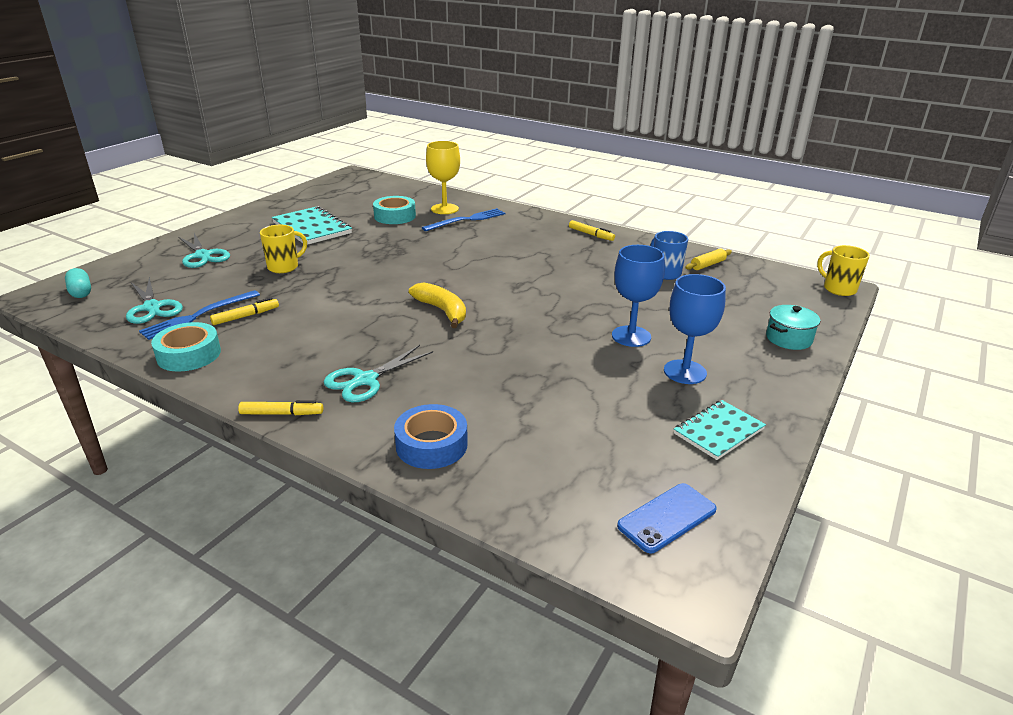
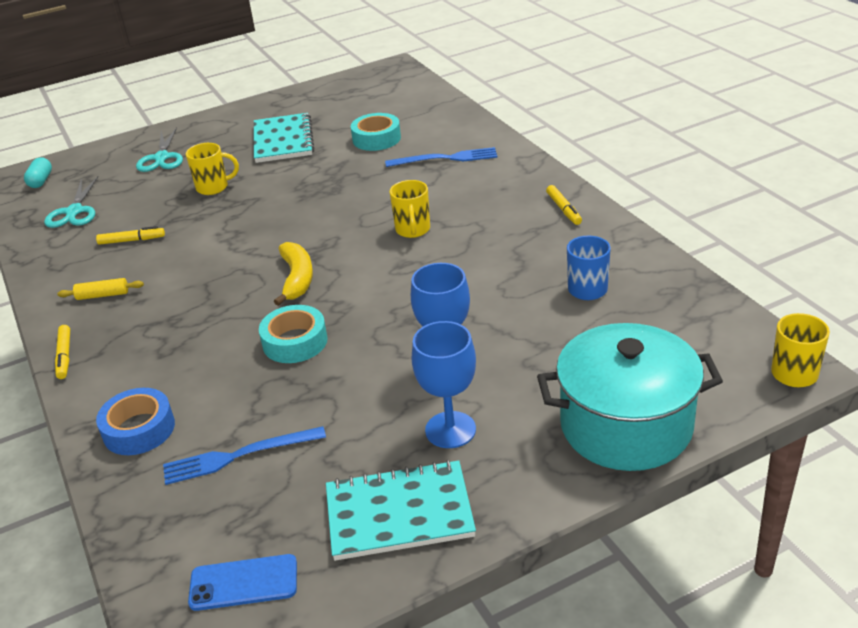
camera: 35 degrees right, 5 degrees up
(189, 354) = (56, 272): turquoise tape -> turquoise tape (295, 342)
(198, 316) = (98, 230): blue fork -> blue fork (238, 456)
(282, 413) = (65, 356): yellow marker -> yellow marker turned 45 degrees clockwise
(365, 380) = (156, 342): turquoise scissors -> none
(444, 209) = (438, 137): yellow goblet -> none
(497, 264) = (413, 230): none -> yellow mug
(707, 265) = (657, 289): yellow rolling pin -> yellow rolling pin (103, 295)
(718, 431) = (399, 513): turquoise notebook -> turquoise notebook, size x1.52
(788, 339) = (626, 425): turquoise pot -> turquoise pot, size x2.21

